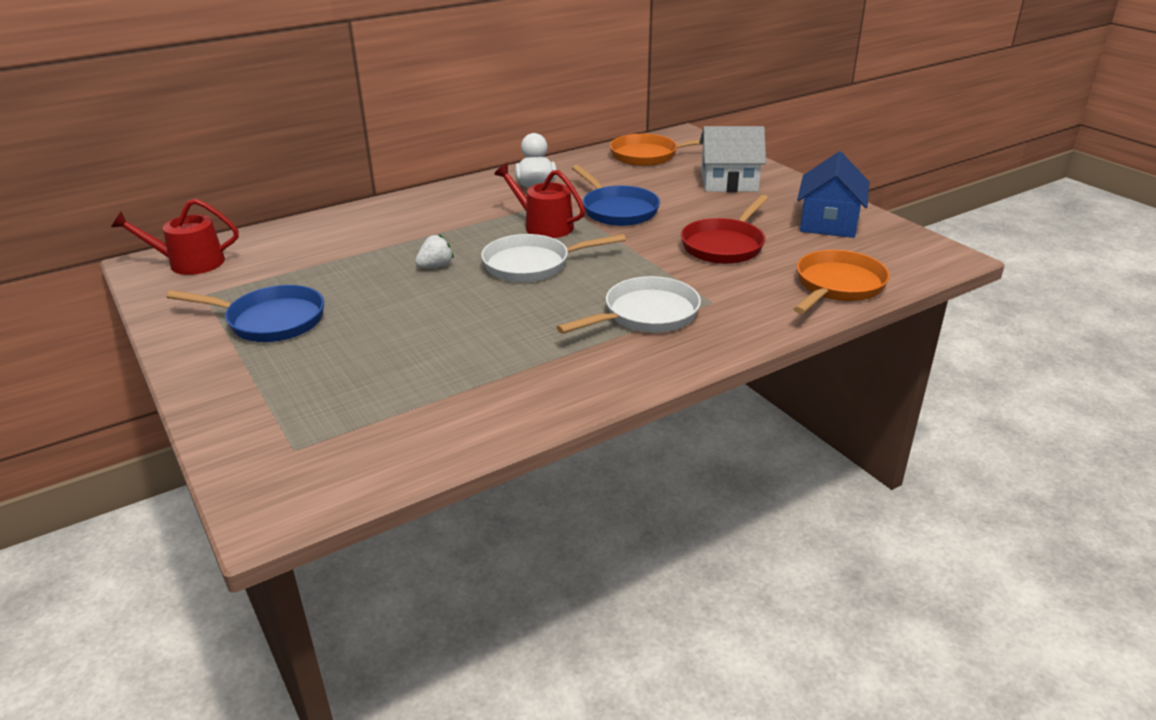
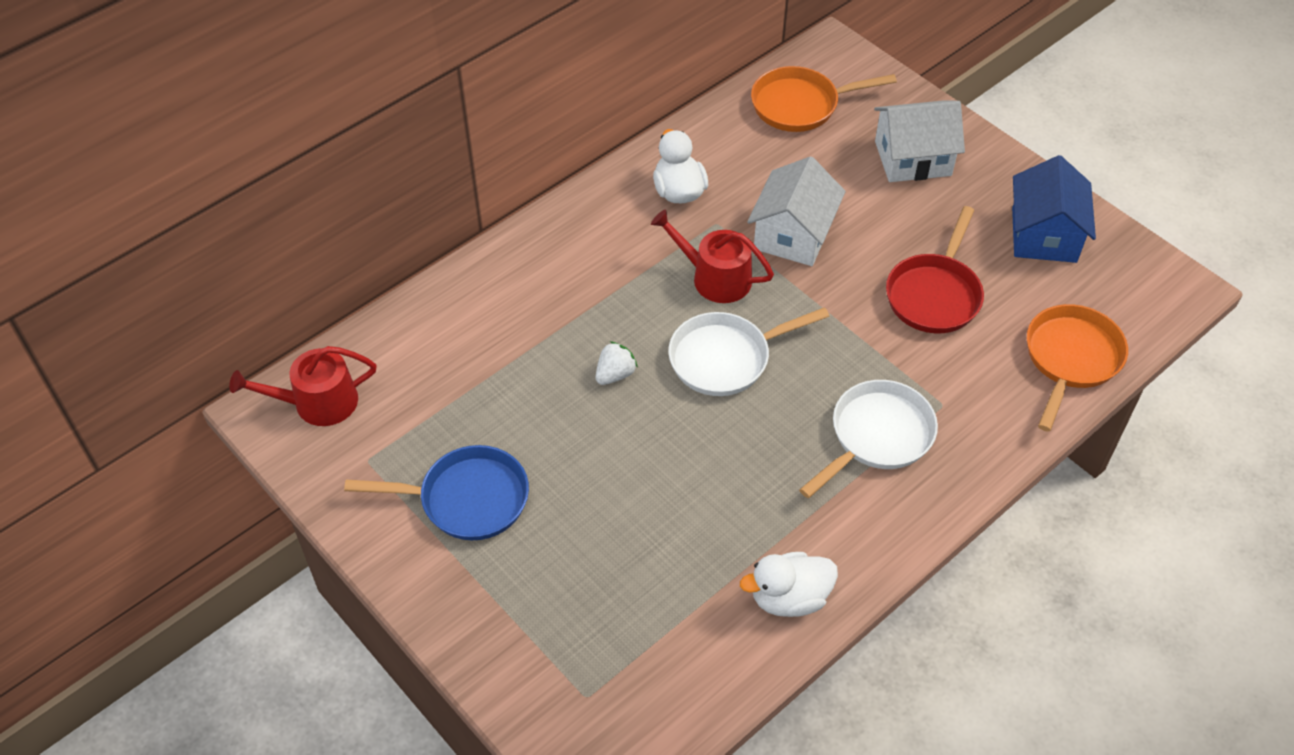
camera: 10 degrees left, 20 degrees up
(522, 403) = (789, 598): none -> white duck
(617, 210) = (793, 234): blue pan -> white house

